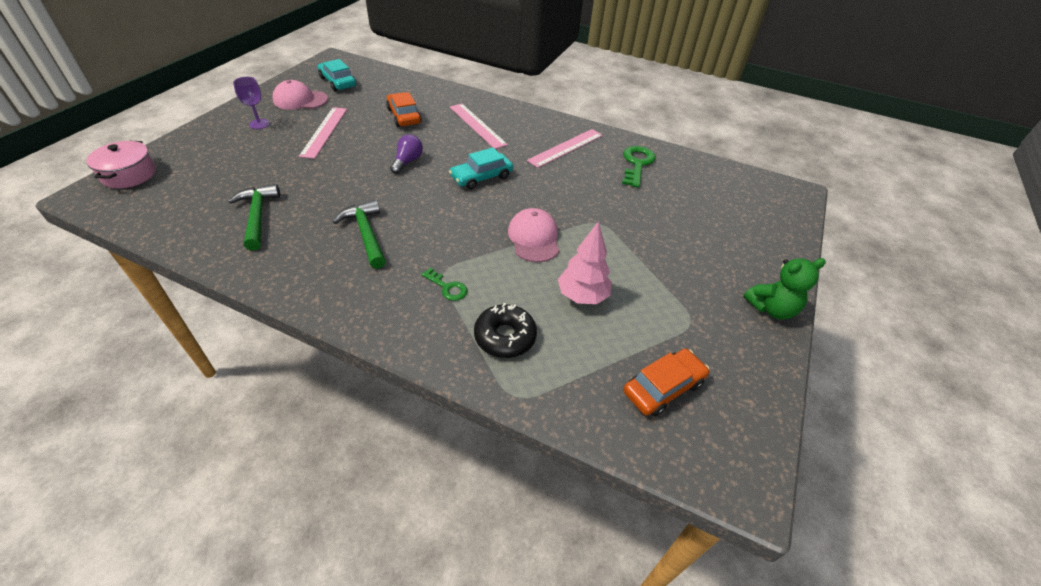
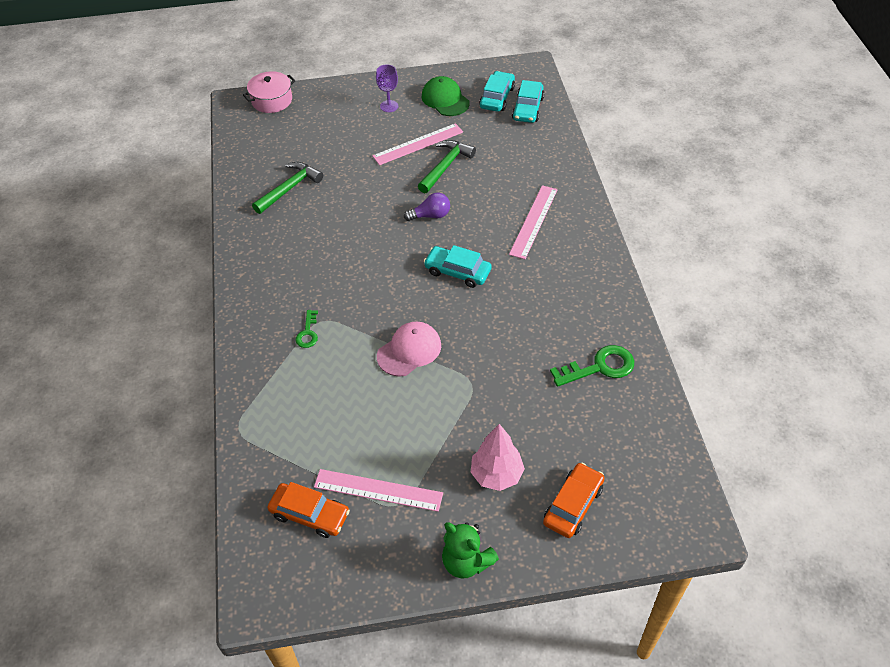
camera: 60 degrees right, 5 degrees up
(300, 100) = (445, 99): pink cap -> green cap
(366, 234) = (323, 253): green hammer -> green hammer (445, 166)
(369, 78) = (527, 108): none -> turquoise car
(404, 116) = (493, 169): orange car -> orange car (573, 505)
(505, 337) = (286, 393): black donut -> none
(566, 148) = (567, 301): pink ruler -> pink ruler (378, 490)
(582, 296) = (367, 418): pink tree -> pink tree (496, 475)

